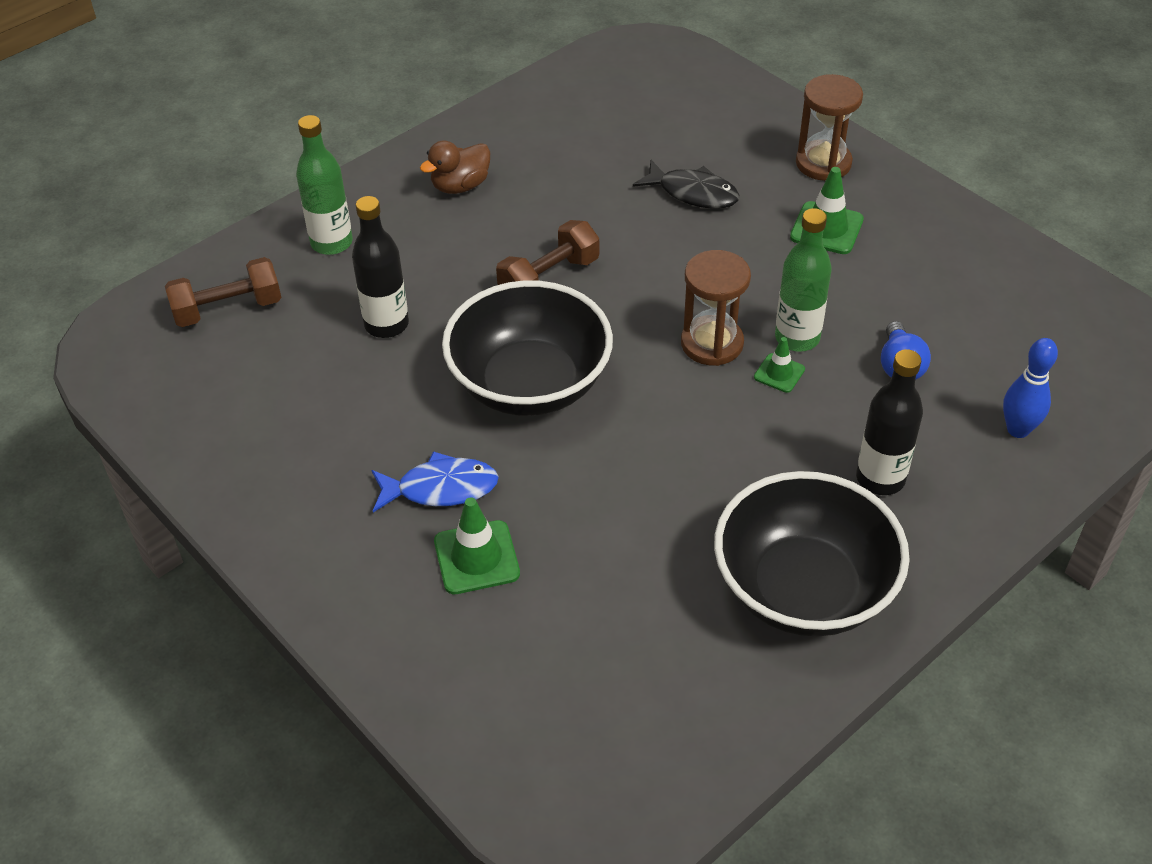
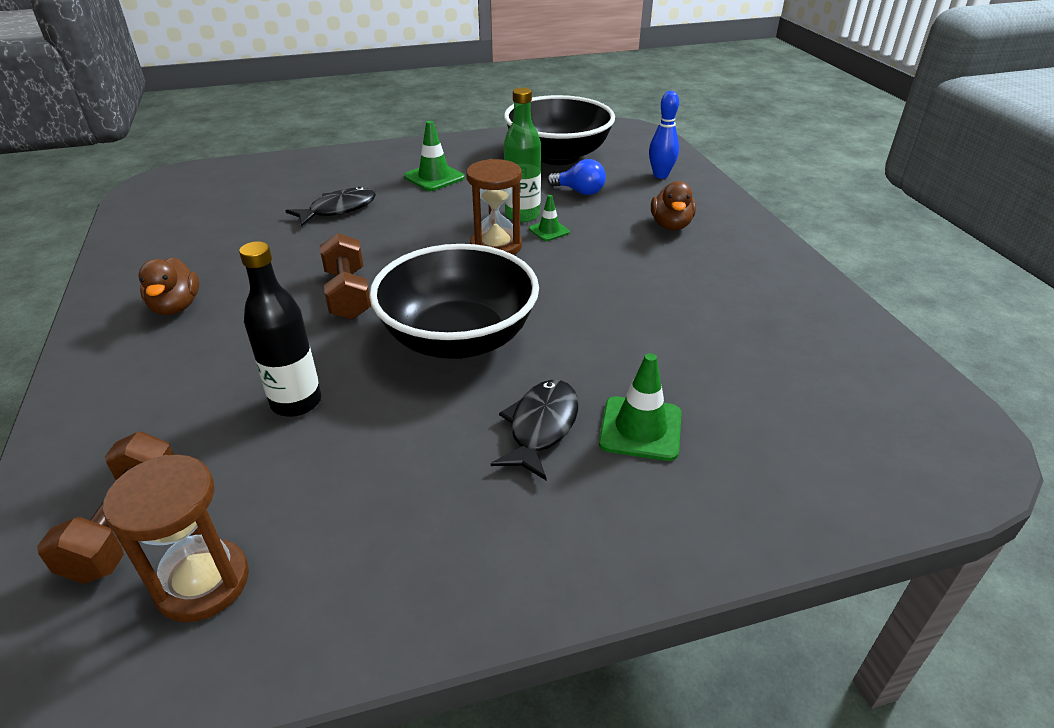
camera: 65 degrees left, 10 degrees down
(331, 243) = (135, 408): green bottle -> none
(441, 488) = (541, 427): blue fish -> black fish
(803, 589) = (753, 280): black bowl -> black bowl (558, 156)
(823, 163) = (374, 161): brown hourglass -> brown hourglass (203, 582)
(880, 478) = (671, 225): black bottle -> brown duck

